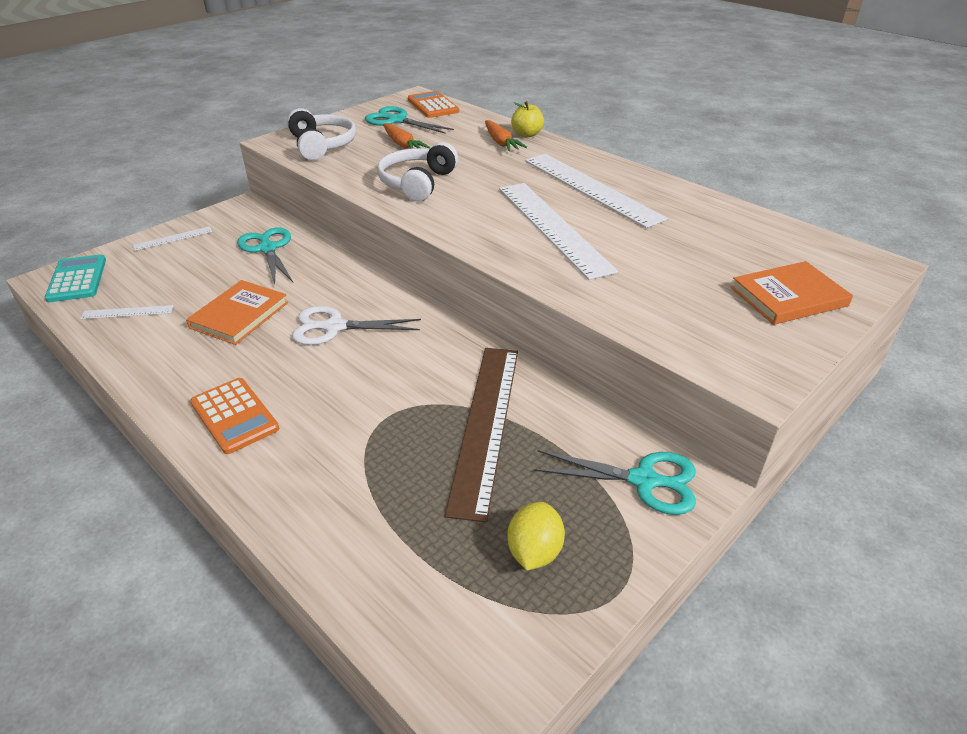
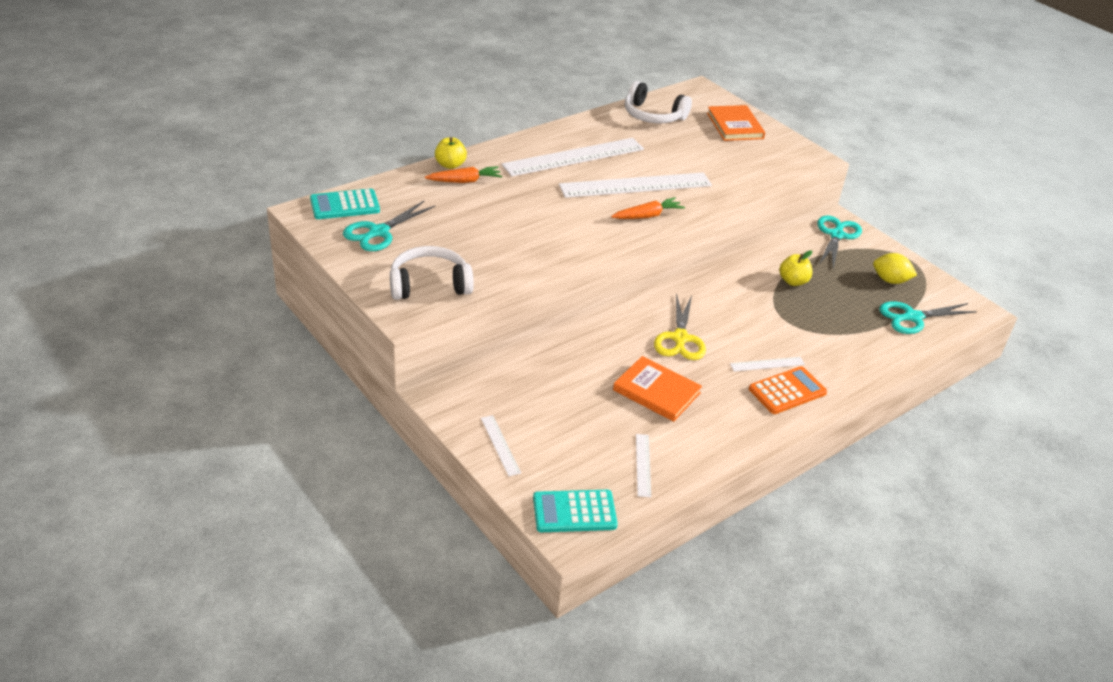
camera: 85 degrees left, 0 degrees up
(268, 249) = (541, 375): turquoise scissors -> turquoise scissors (913, 317)
(289, 398) = (767, 364): none -> white ruler
(334, 327) = (680, 338): white scissors -> yellow scissors
(402, 145) = (448, 235): orange carrot -> orange carrot (647, 216)
(417, 183) = (541, 236): white headphones -> white headphones (653, 115)
(433, 106) = (345, 205): orange calculator -> turquoise calculator
(485, 424) = (793, 281): brown ruler -> yellow apple

